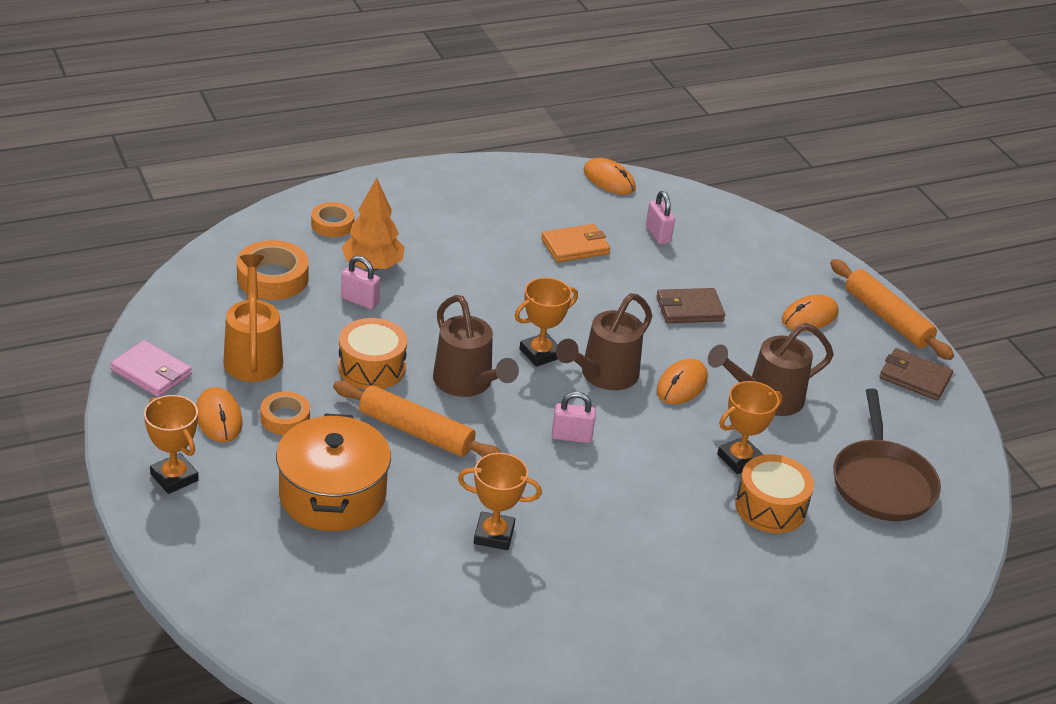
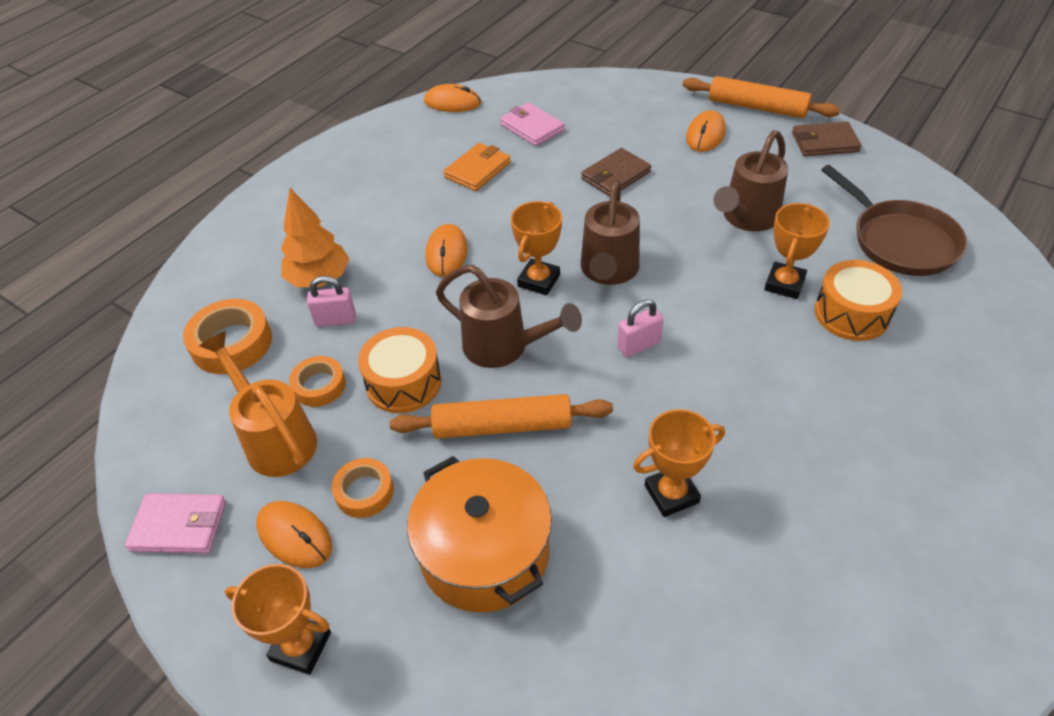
camera: 25 degrees left, 10 degrees up
(332, 224) = (249, 259): orange tape -> orange tape (319, 385)
(657, 234) = (532, 127): pink padlock -> pink wallet
(682, 385) = (675, 243): orange mouse -> orange mouse (446, 253)

